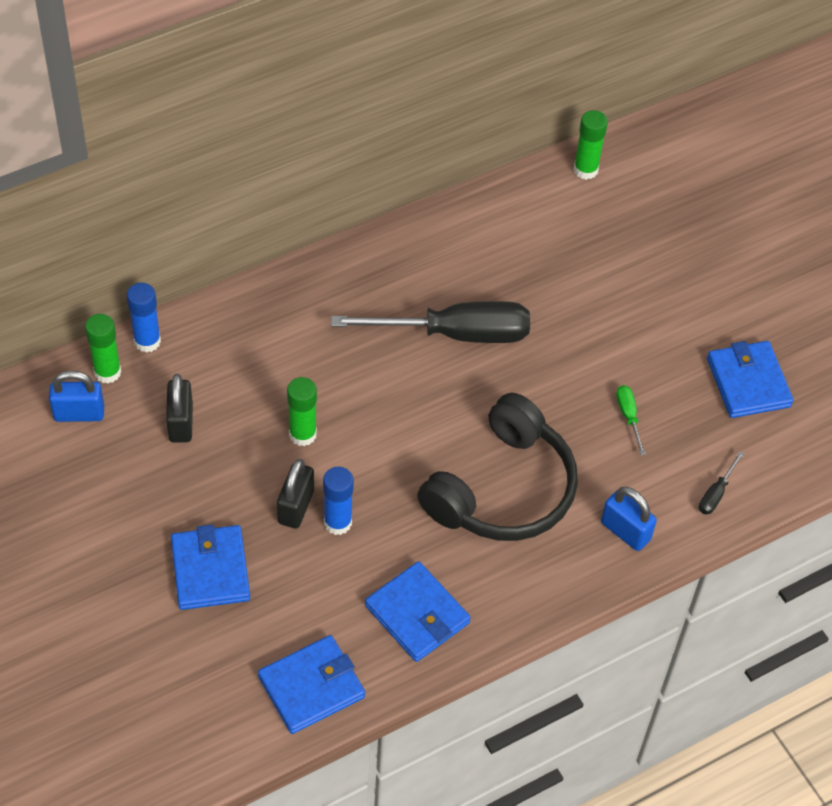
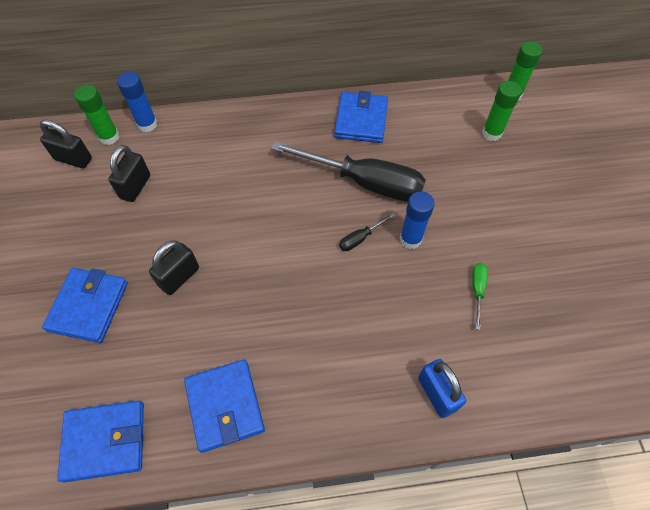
camera: 25 degrees right, 5 degrees up
(79, 413) = (73, 159): blue padlock -> black padlock
(302, 434) = (215, 222): green glue stick -> green glue stick (491, 133)
(337, 522) = (203, 301): blue glue stick -> blue glue stick (410, 239)
(502, 489) = (346, 318): black headphones -> none
(716, 493) = (532, 386): black screwdriver -> black screwdriver (360, 238)
(748, 382) = (593, 294): blue wallet -> blue wallet (361, 120)

